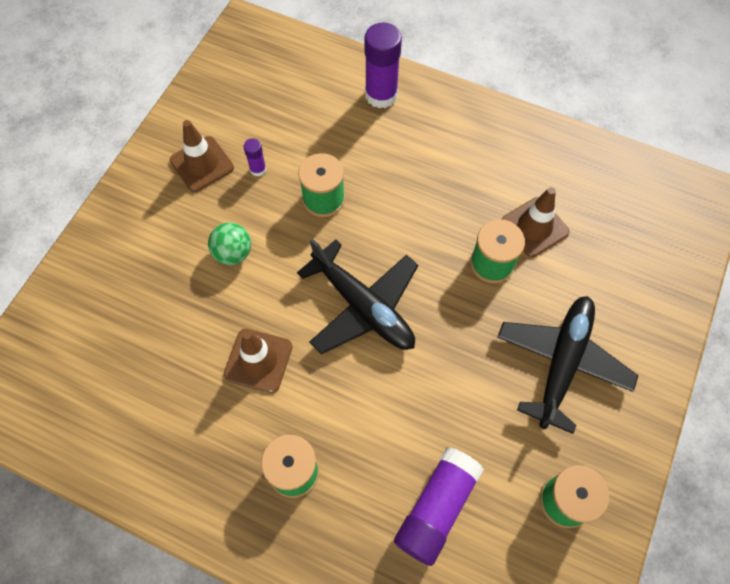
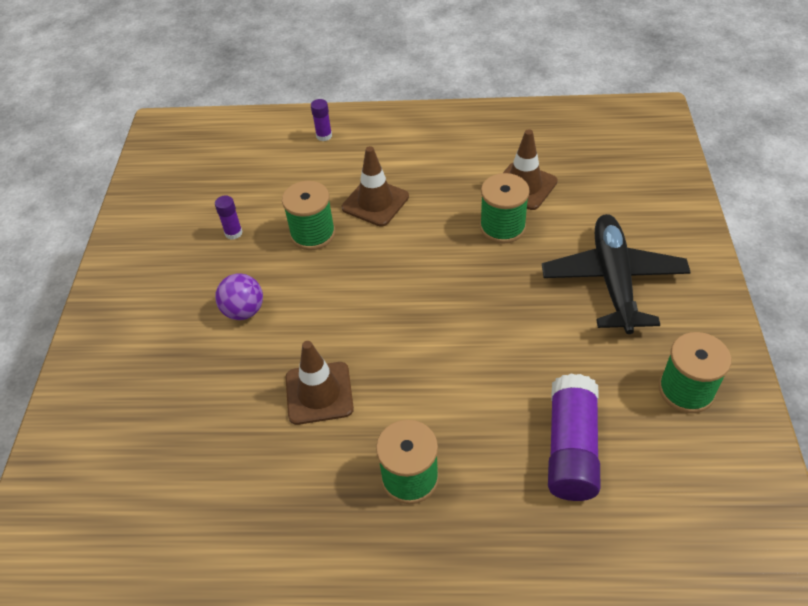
camera: 20 degrees left, 15 degrees down
(202, 164) = (172, 248): brown traffic cone -> brown traffic cone (375, 202)
(233, 253) = (244, 311): green ball -> purple ball
(363, 307) = (401, 307): black plane -> none
(381, 95) = (324, 136): purple glue stick -> purple glue stick, size x0.48

